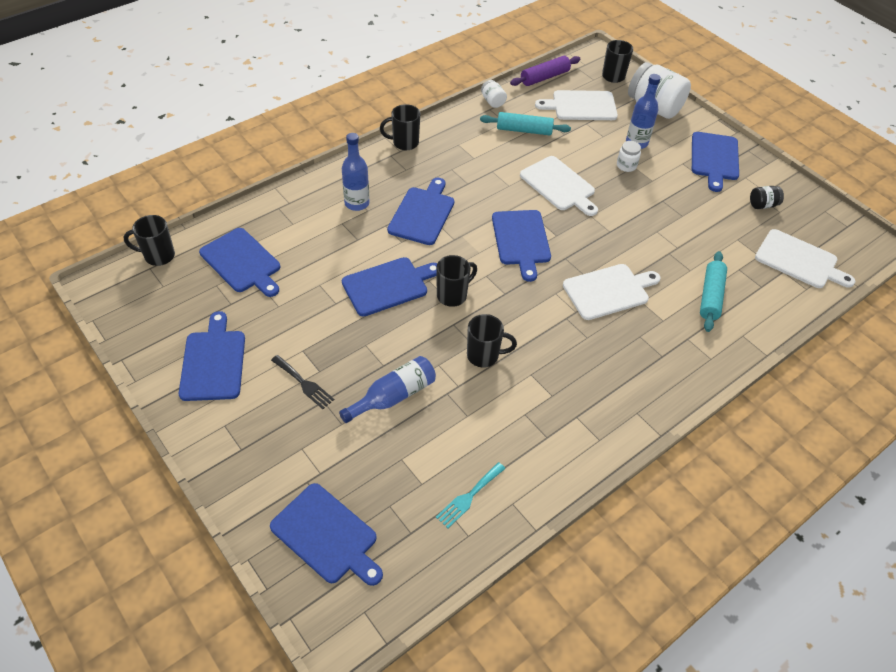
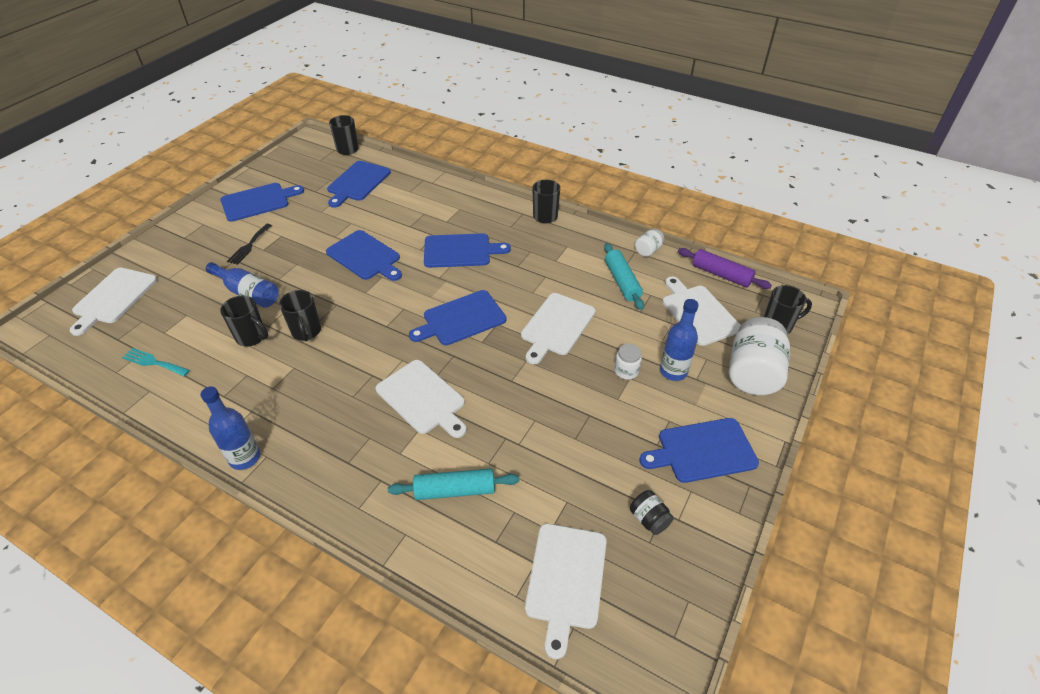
camera: 70 degrees right, 5 degrees down
(327, 535) = (113, 298): blue cutting board -> white cutting board
(357, 203) = (451, 213): blue bottle -> blue bottle (245, 457)
(453, 295) = (370, 295): black mug -> black mug (252, 337)

